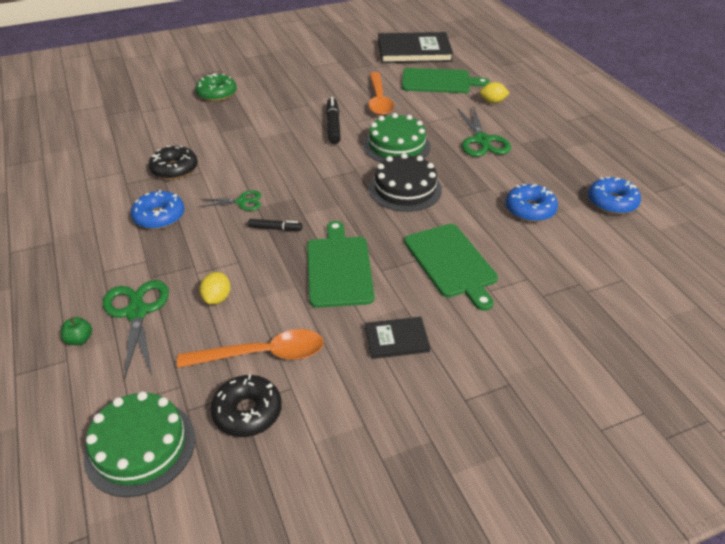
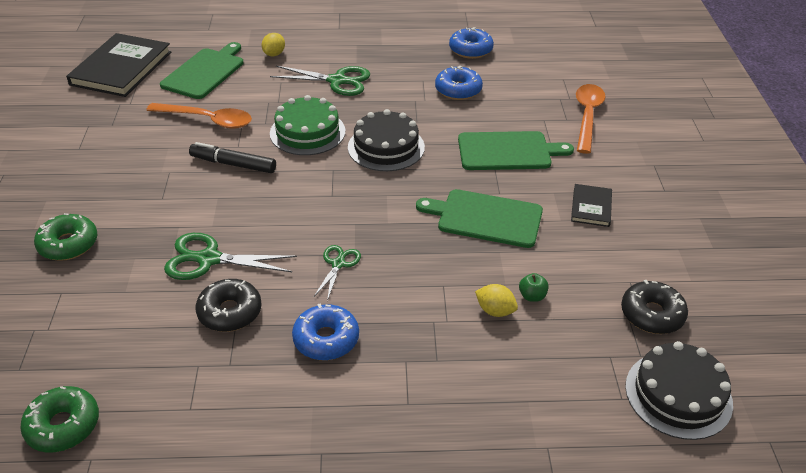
camera: 70 degrees left, 0 degrees up
(66, 141) = (63, 426): none -> green donut
(79, 339) = (519, 433): green apple -> green apple (532, 296)
(137, 312) = (493, 378): green scissors -> green scissors (209, 259)
(140, 447) = (678, 394): green cake -> black cake
(262, 354) = (585, 292): orange spoon -> orange spoon (587, 116)
(275, 228) = (401, 248): black marker -> none

